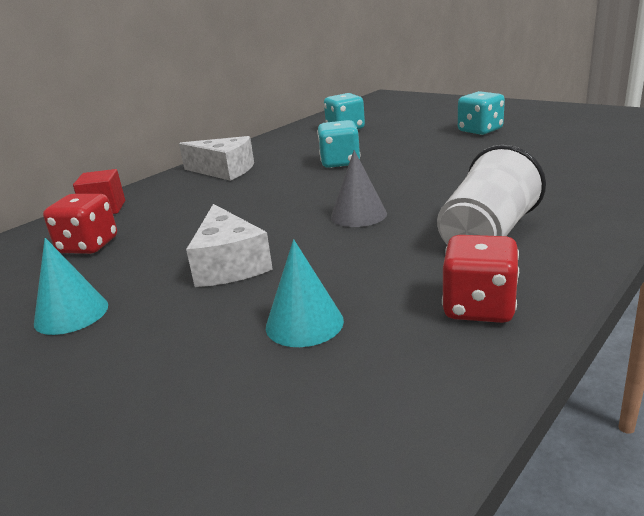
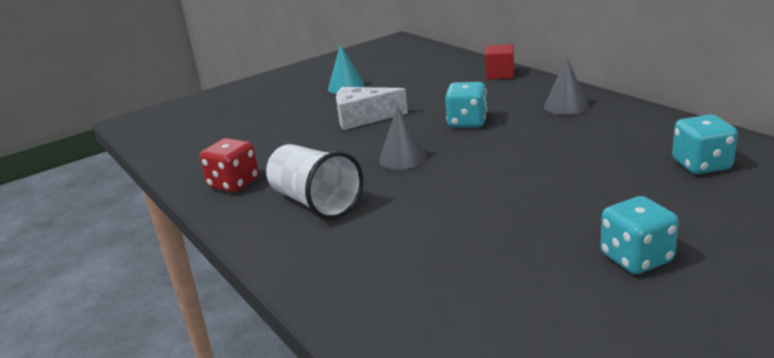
camera: 105 degrees right, 0 degrees up
(88, 246) = (433, 79): red dice -> none
(224, 170) = (566, 106): white cheese -> grey cone
(304, 323) = (274, 138): turquoise cone -> none
(340, 162) = (551, 156): turquoise dice -> turquoise dice (467, 122)

